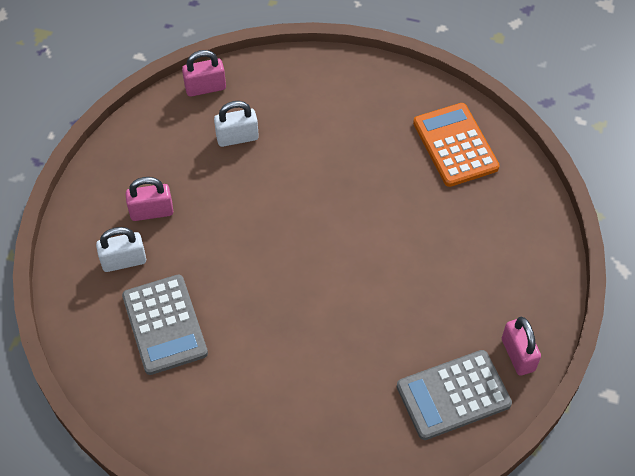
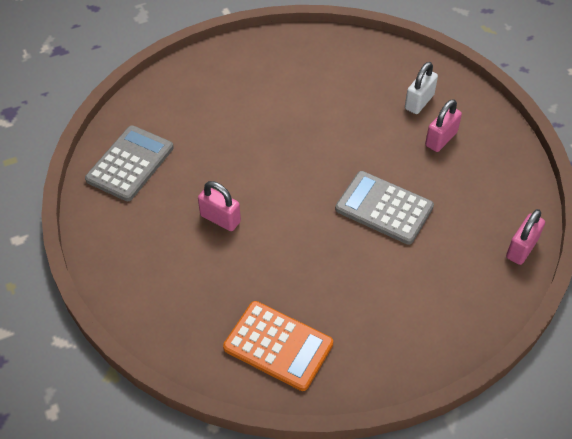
camera: 140 degrees right, 5 degrees down
(165, 325) = (351, 87): grey calculator -> grey calculator (384, 208)
(237, 137) = (450, 227): white padlock -> none
(517, 355) = (102, 215): pink padlock -> pink padlock (220, 219)

